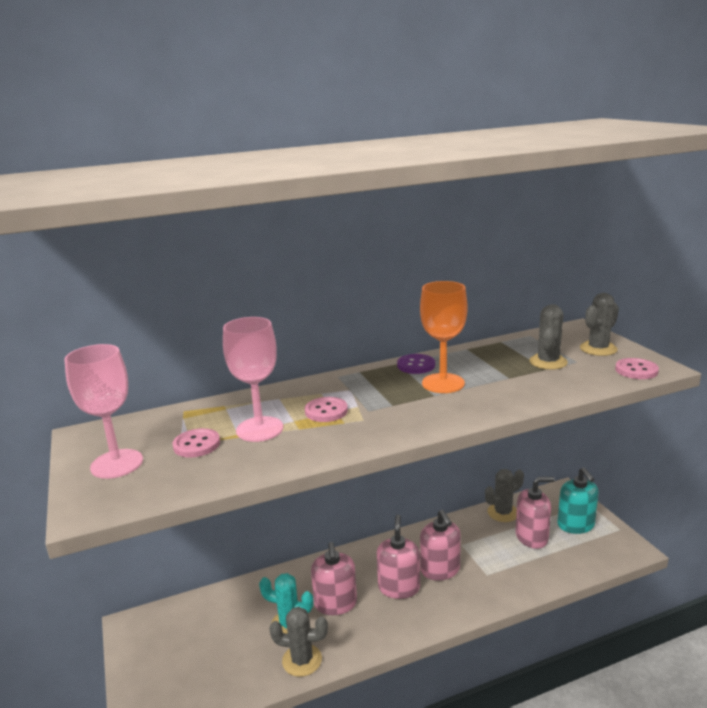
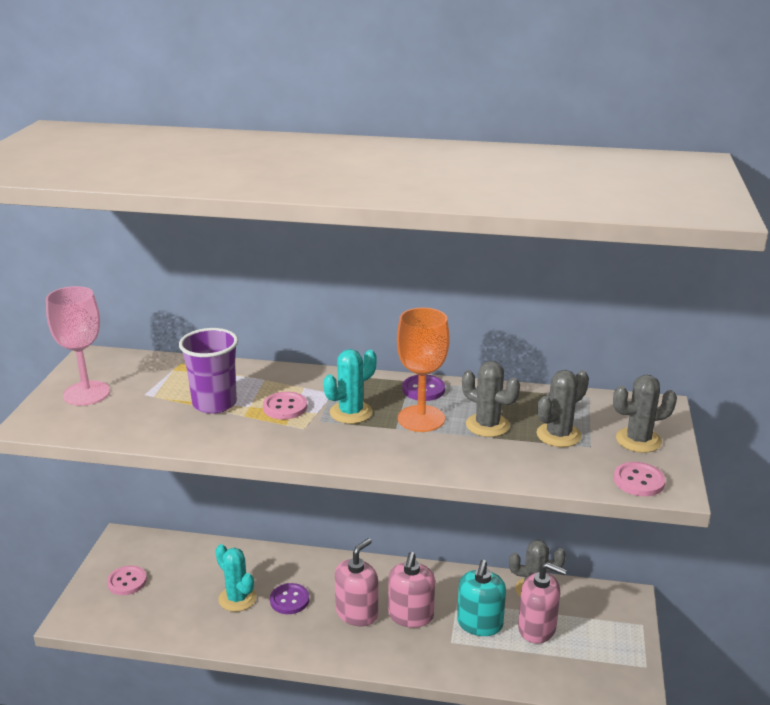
camera: 30 degrees right, 5 degrees up
(196, 444) = (155, 399): pink button -> pink button (127, 581)
(259, 429) = (214, 403): pink goblet -> purple cup
(302, 660) = (220, 633): grey cactus -> grey cactus (487, 425)
(335, 603) = (289, 600): pink soap dispenser -> purple button
(385, 397) = (351, 412): none -> turquoise cactus
(576, 525) = (600, 639): turquoise soap dispenser -> turquoise soap dispenser (479, 624)

